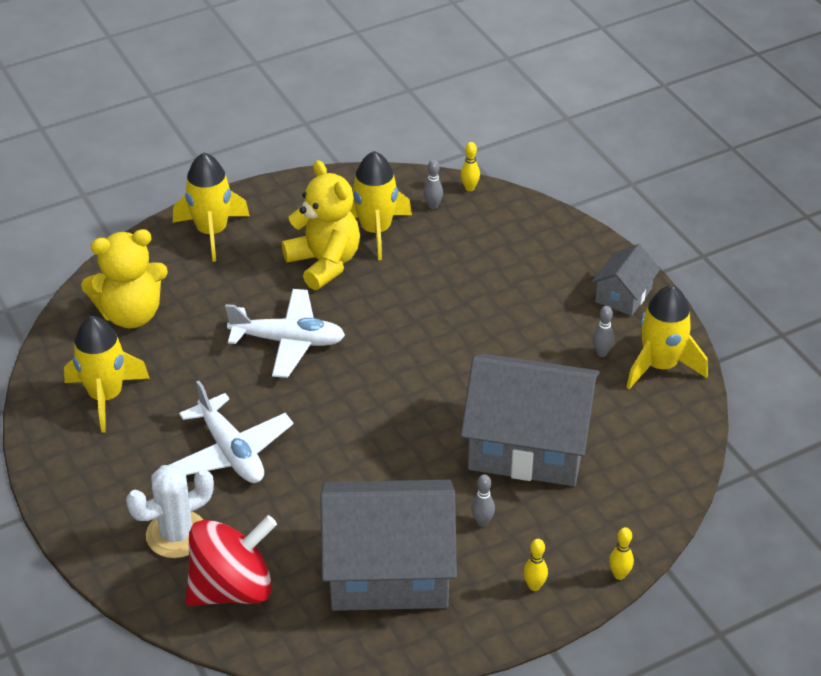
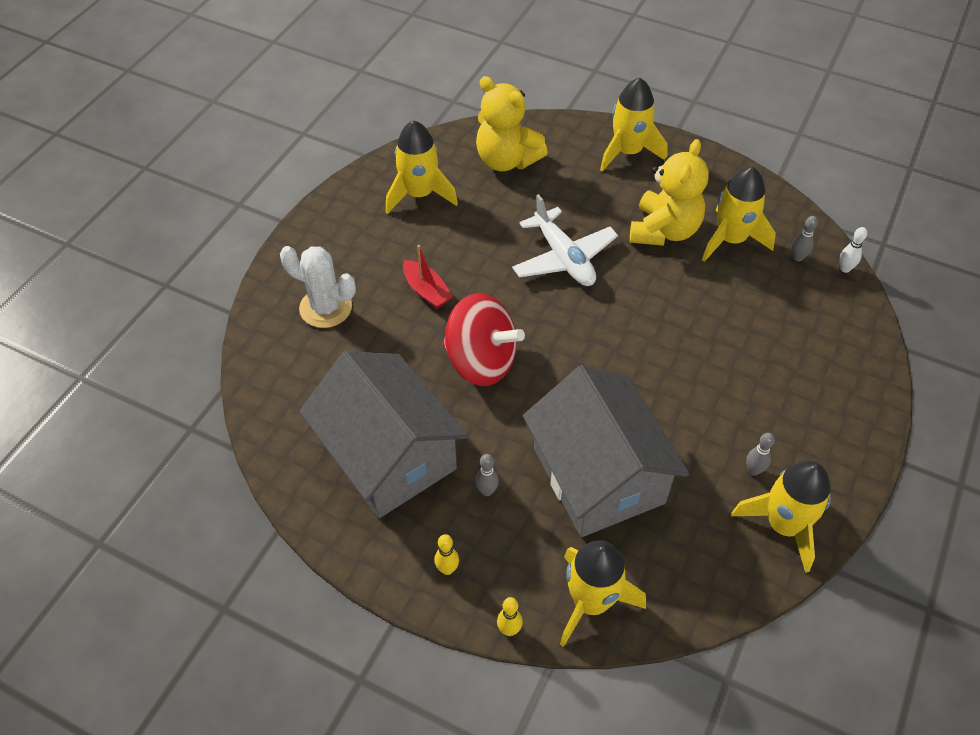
camera: 55 degrees right, 10 degrees up
(231, 452) = (426, 291): white plane -> red boat
(232, 588) = (300, 369): red spinning top -> red spinning top (481, 361)
(469, 188) = (845, 269): yellow bowling pin -> white bowling pin
(623, 295) = (839, 448): grey house -> none
(634, 512) = (590, 602): none -> yellow rocket

